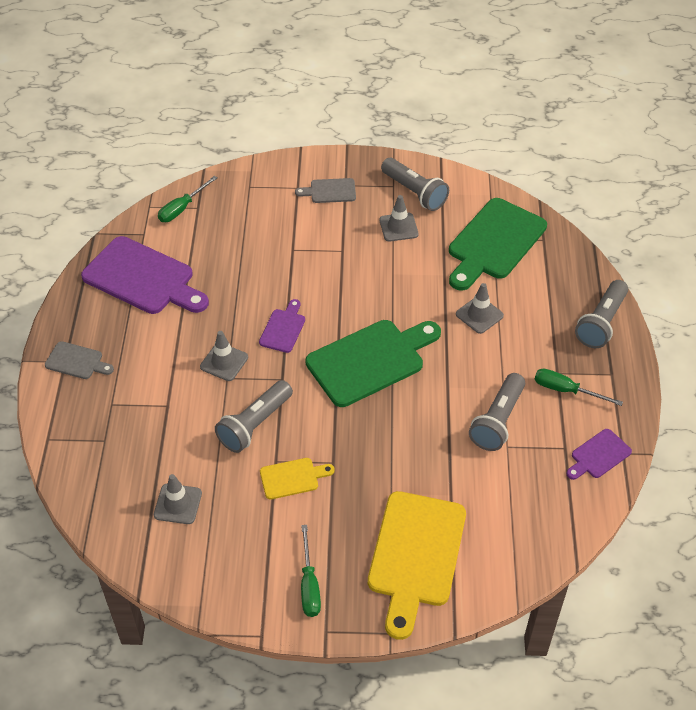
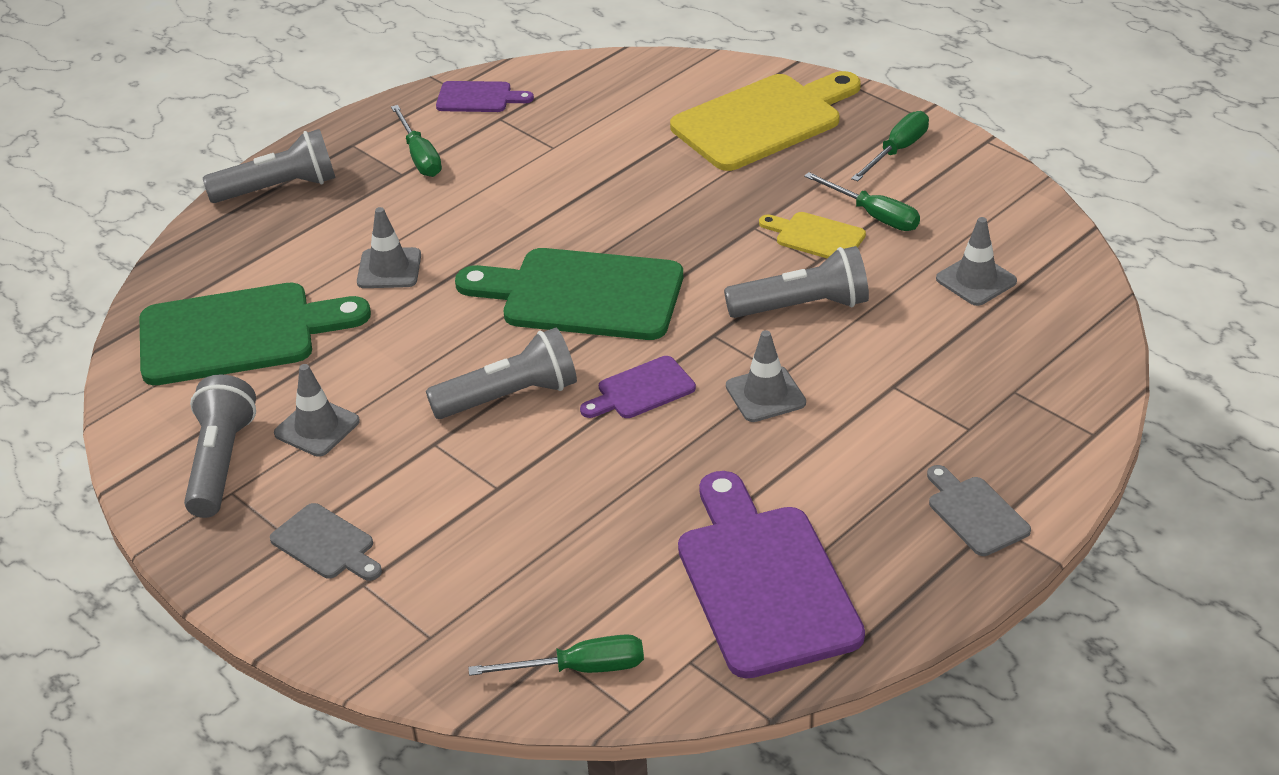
camera: 135 degrees left, 10 degrees down
(275, 517) = (873, 215): none -> green screwdriver
(498, 421) = (529, 170): grey flashlight -> grey flashlight (509, 396)

